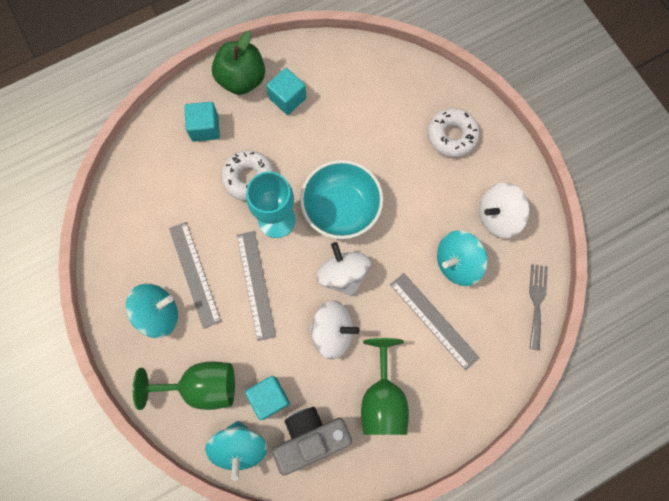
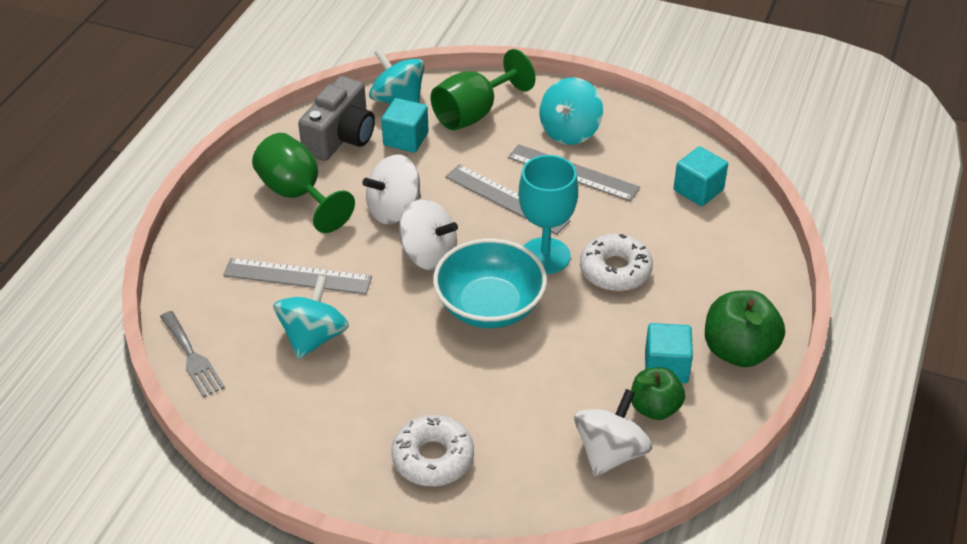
camera: 140 degrees right, 30 degrees down
(205, 128) = (715, 282): turquoise cube -> turquoise cube (698, 190)
(317, 81) = (655, 408): none -> green apple
(498, 217) = (301, 409): white spinning top -> white spinning top (610, 453)

